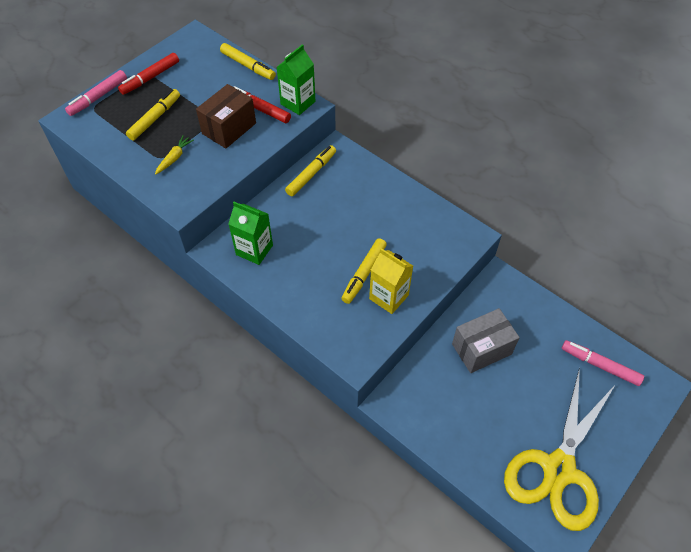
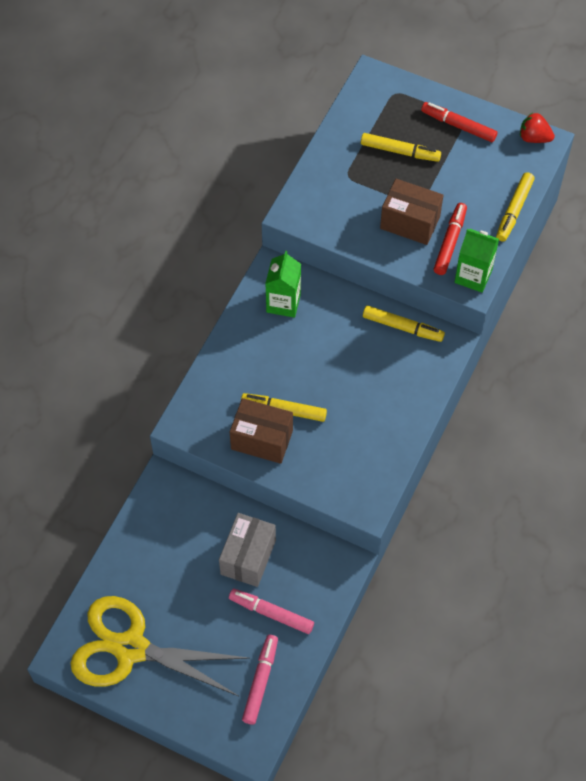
camera: 75 degrees right, 5 degrees up
(98, 97) = (412, 91): pink marker -> pink marker (272, 613)
(174, 158) = (351, 188): yellow carrot -> none
(187, 40) = (534, 138): none -> red strawberry
(389, 297) = (262, 439): yellow carton -> brown box
(481, 349) = (248, 557): grey box -> grey box turned 60 degrees clockwise

